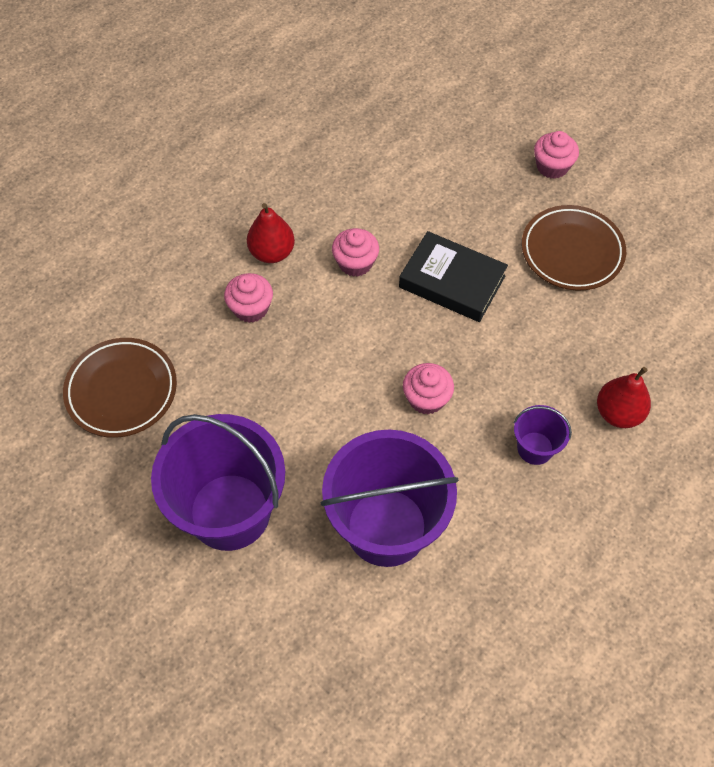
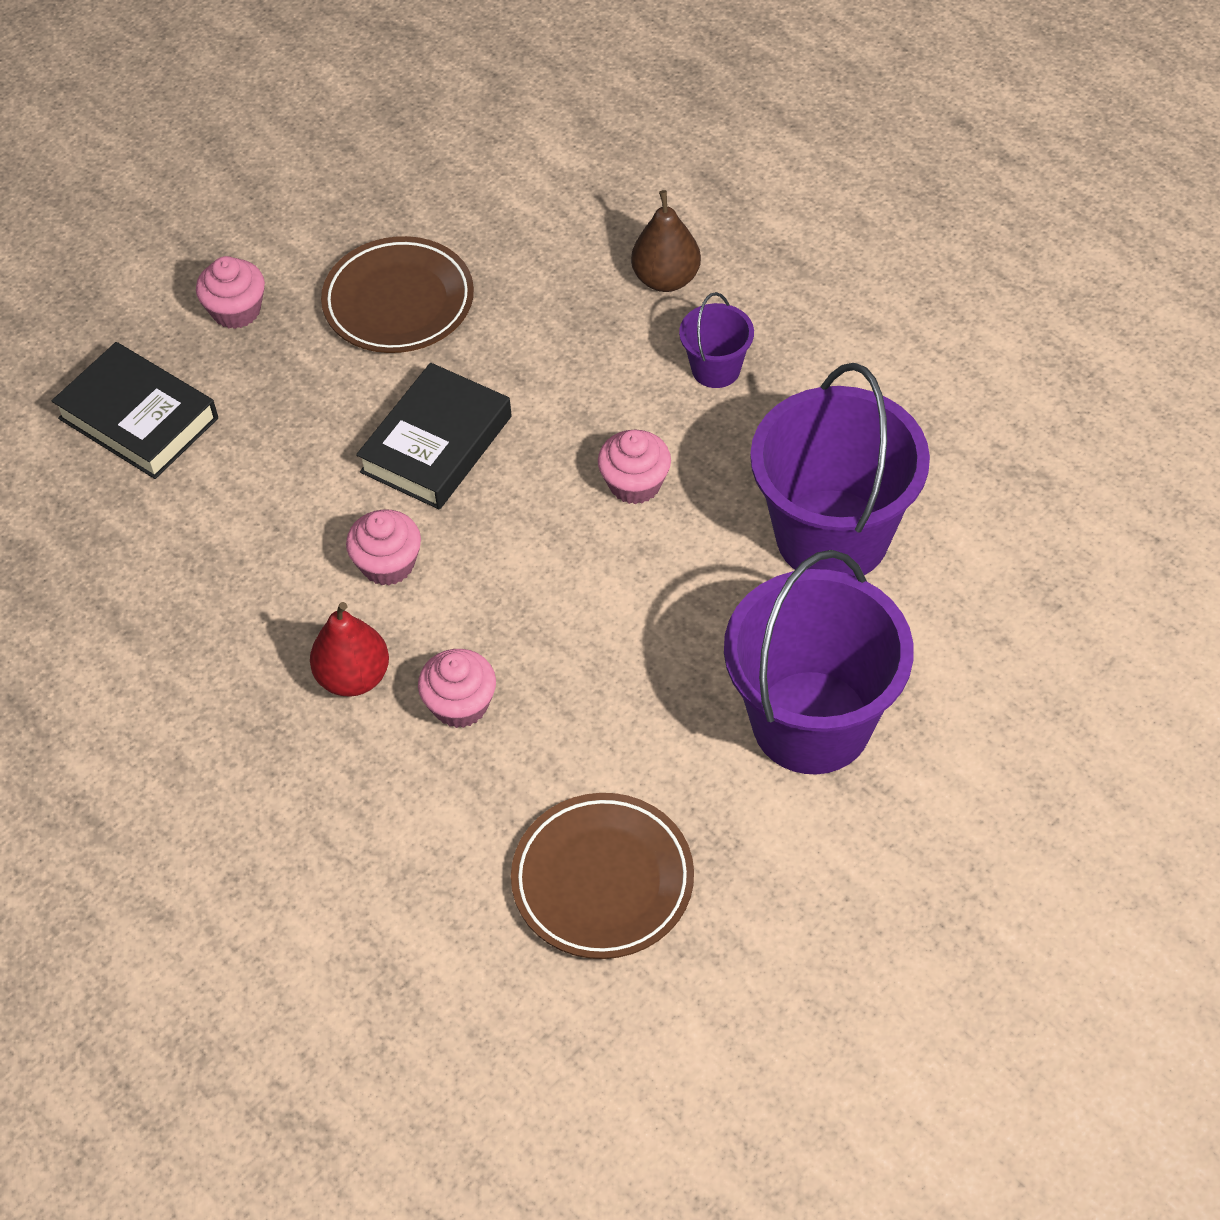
camera: 85 degrees left, 5 degrees down
(460, 129) = (138, 418): none -> black book
(618, 413) = (666, 279): red pear -> brown pear

